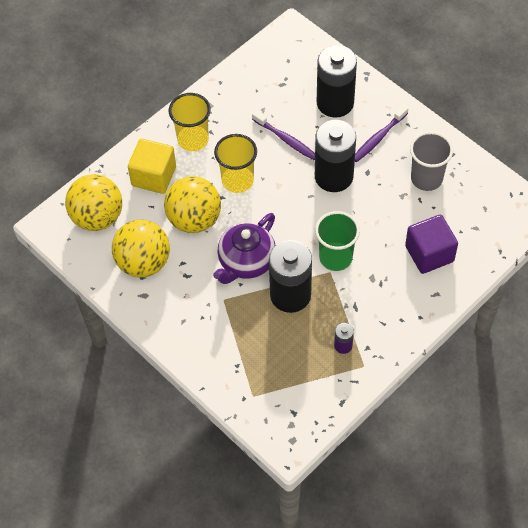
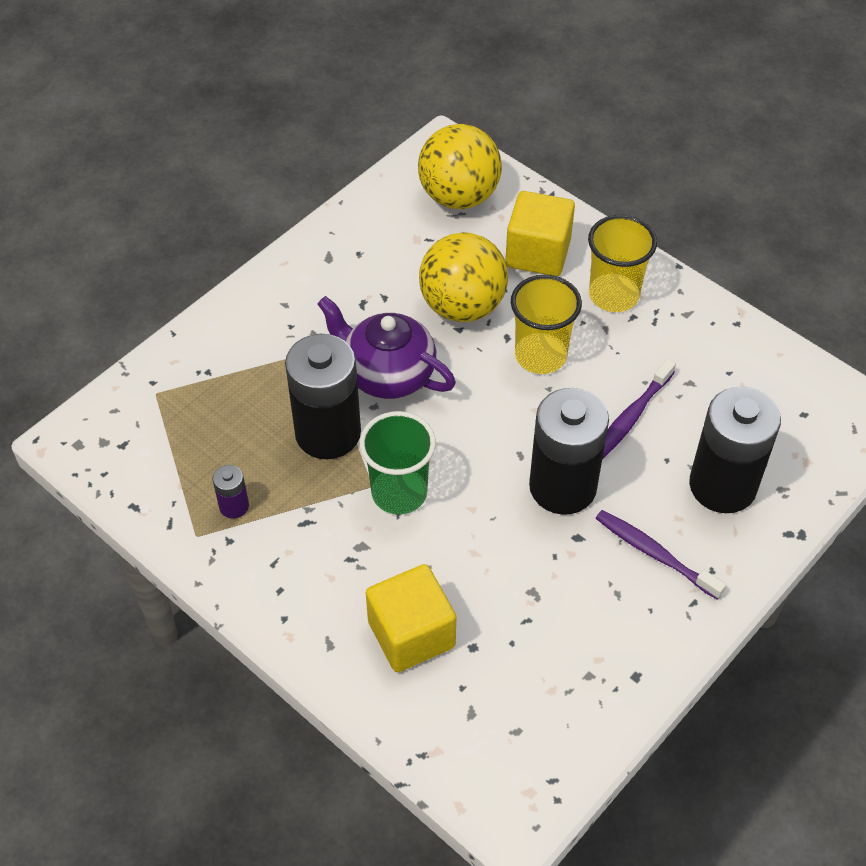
camera: 85 degrees right, 5 degrees down
(143, 263) = (383, 253): yellow ball -> none
(426, 178) = (573, 631): grey cup -> none
(429, 254) = (411, 634): purple cube -> yellow cube

